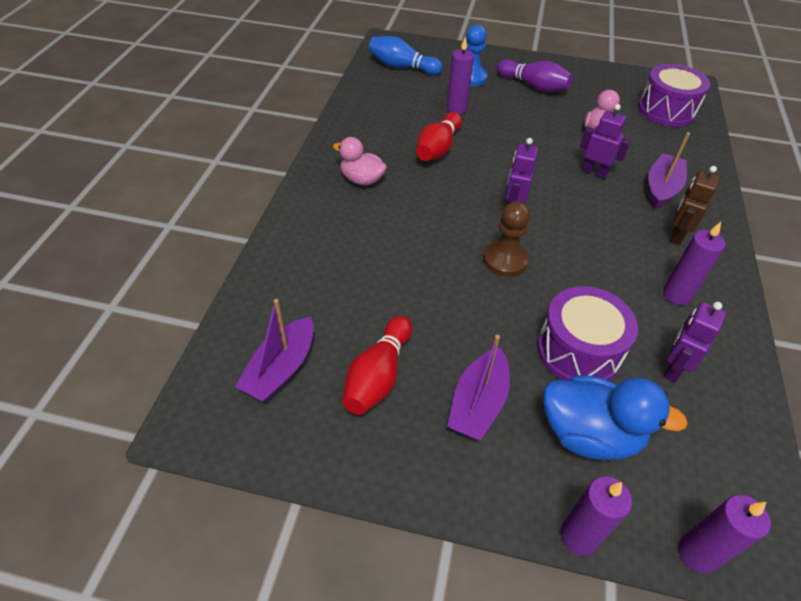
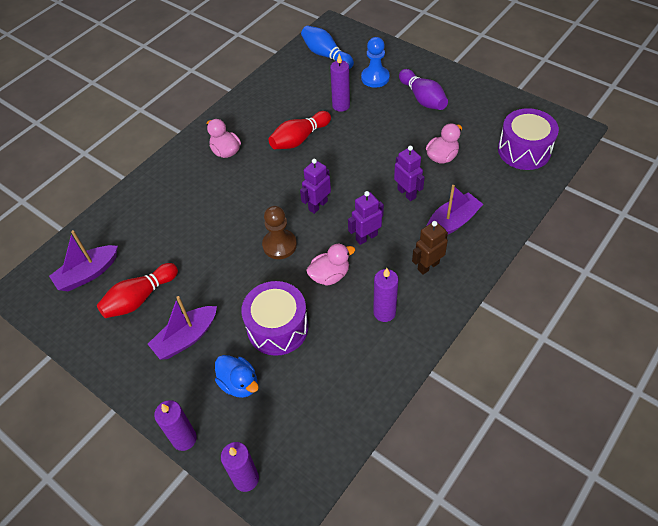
camera: 30 degrees right, 5 degrees up
(587, 275) = (330, 275): none -> pink duck
(589, 434) = (239, 383): blue duck -> blue duck, size x0.65
(673, 368) = (333, 363): purple robot -> purple robot (366, 237)

